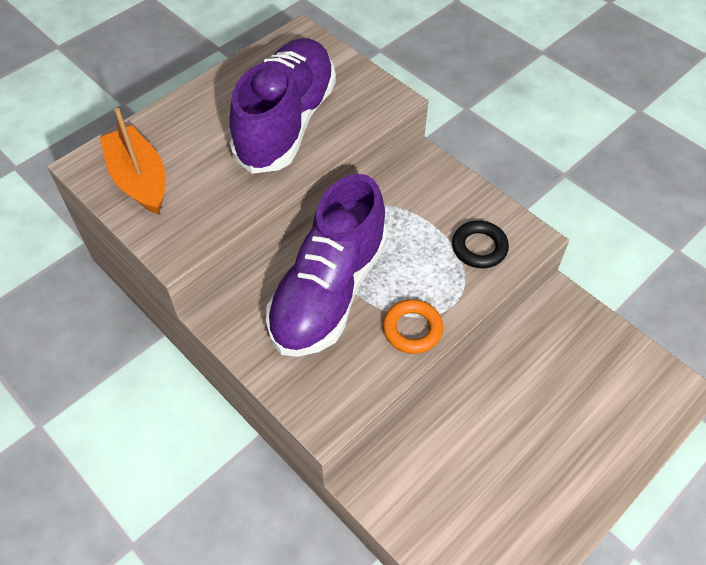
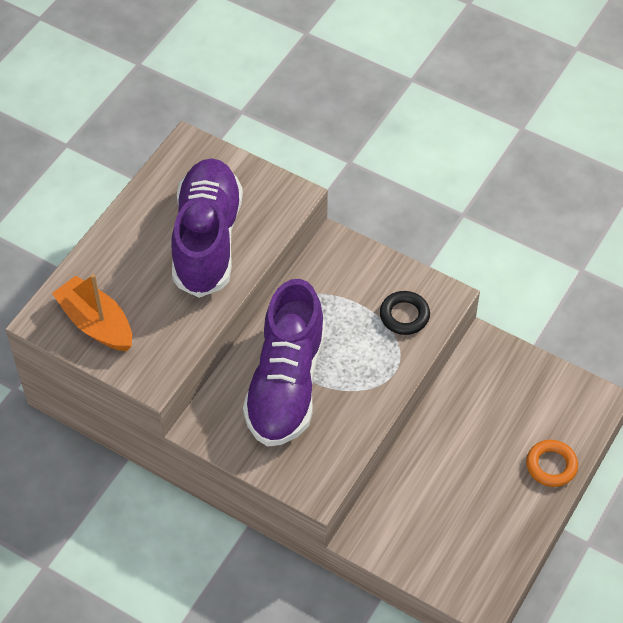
camera: 15 degrees left, 0 degrees up
(412, 329) = (366, 400): orange ring -> orange ring (551, 465)

